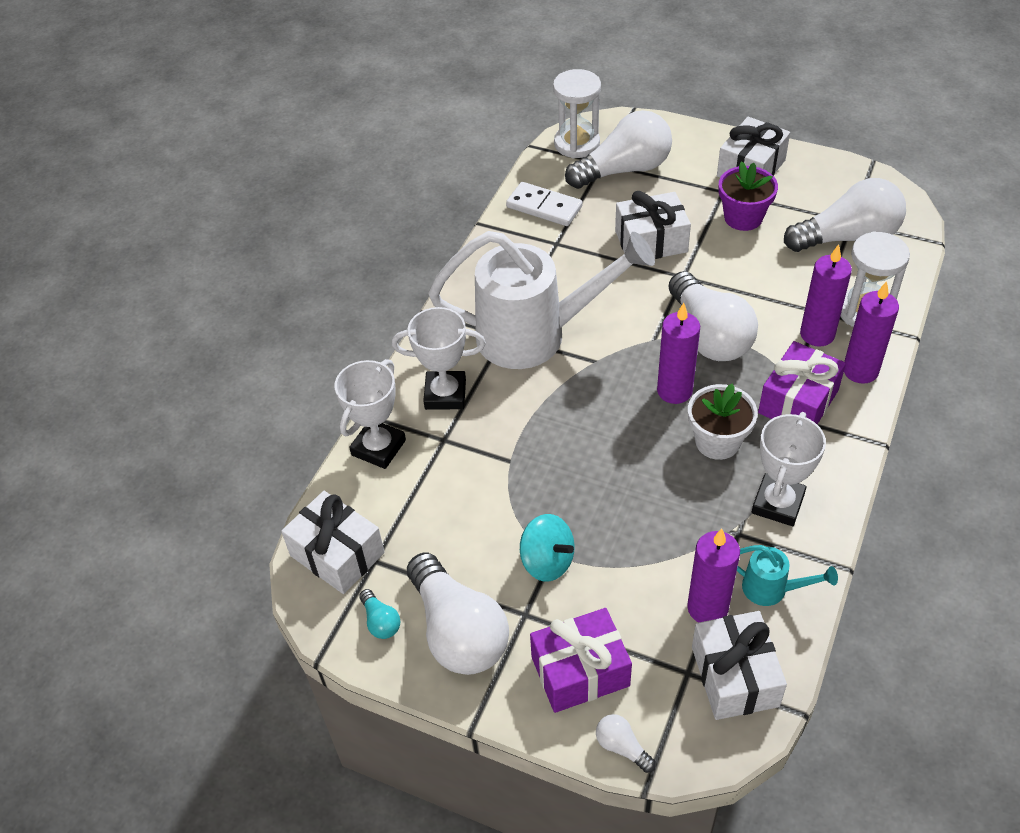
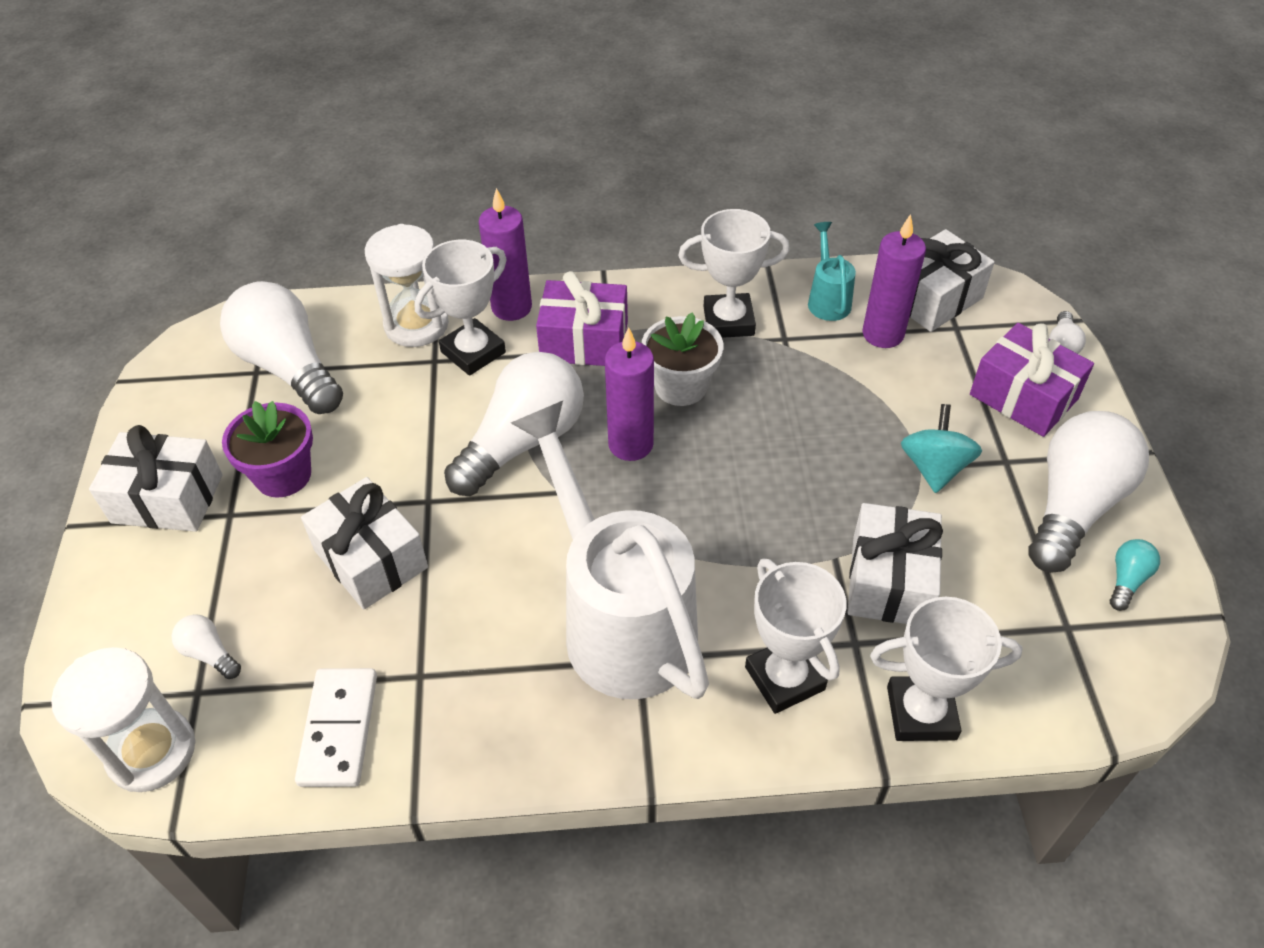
camera: 120 degrees left, 0 degrees up
(337, 554) = (1094, 671): white gift -> white gift (889, 581)
(624, 169) = (209, 653): white light bulb -> white light bulb, size x0.42
(817, 334) = (473, 352): purple candle -> white trophy

